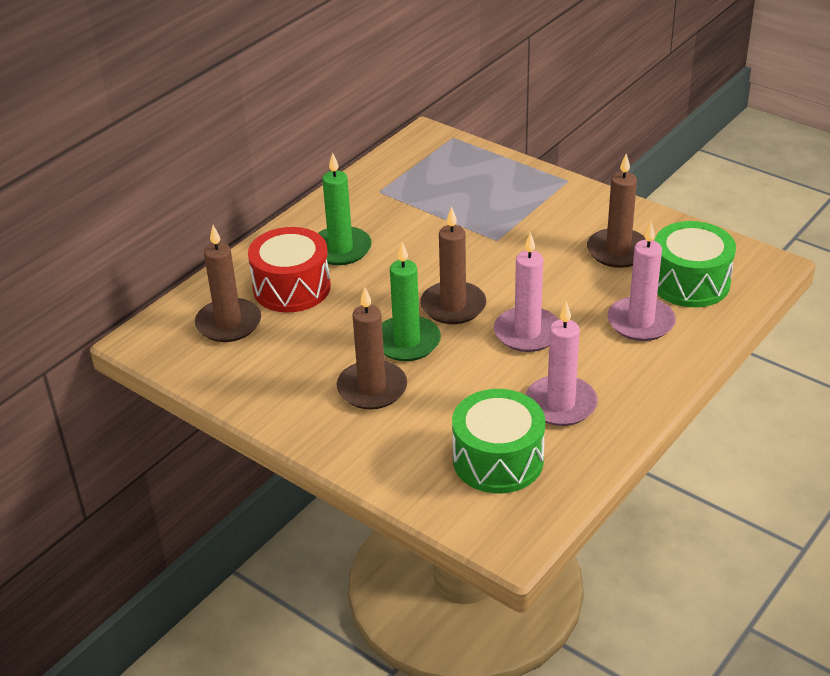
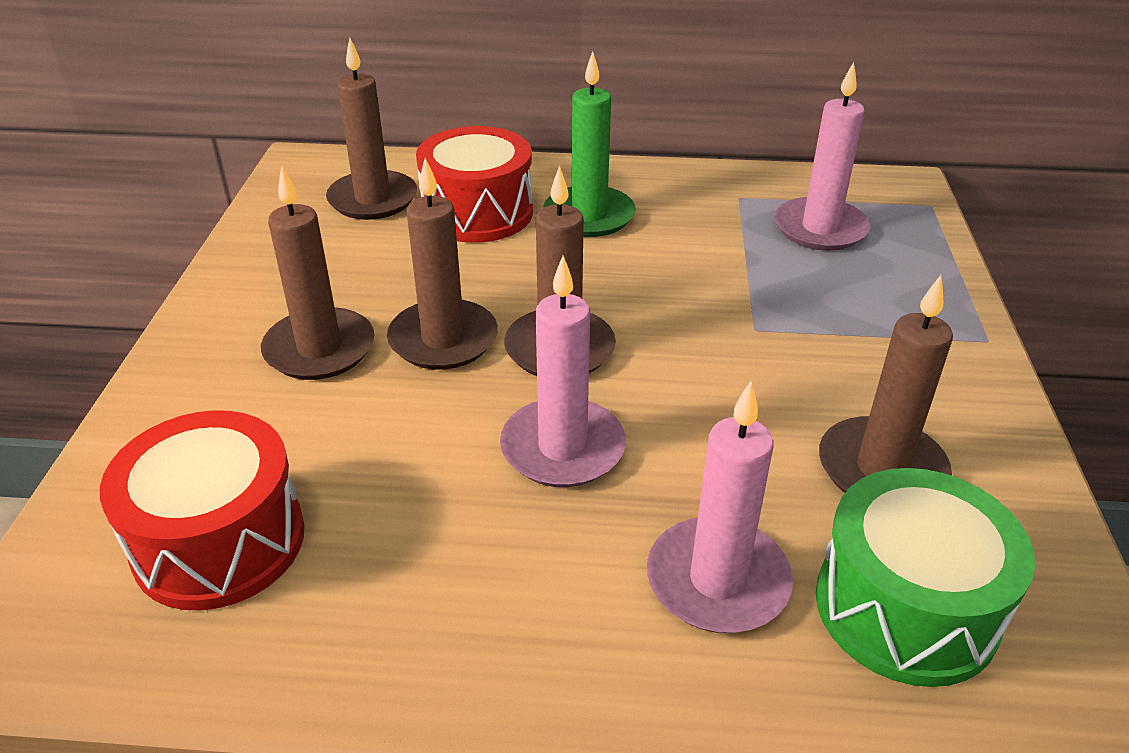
camera: 55 degrees right, 0 degrees up
(407, 342) = (443, 339): green candle -> brown candle
(498, 460) = (219, 541): green drum -> red drum
(560, 404) = (407, 562): pink candle -> pink candle (820, 228)

